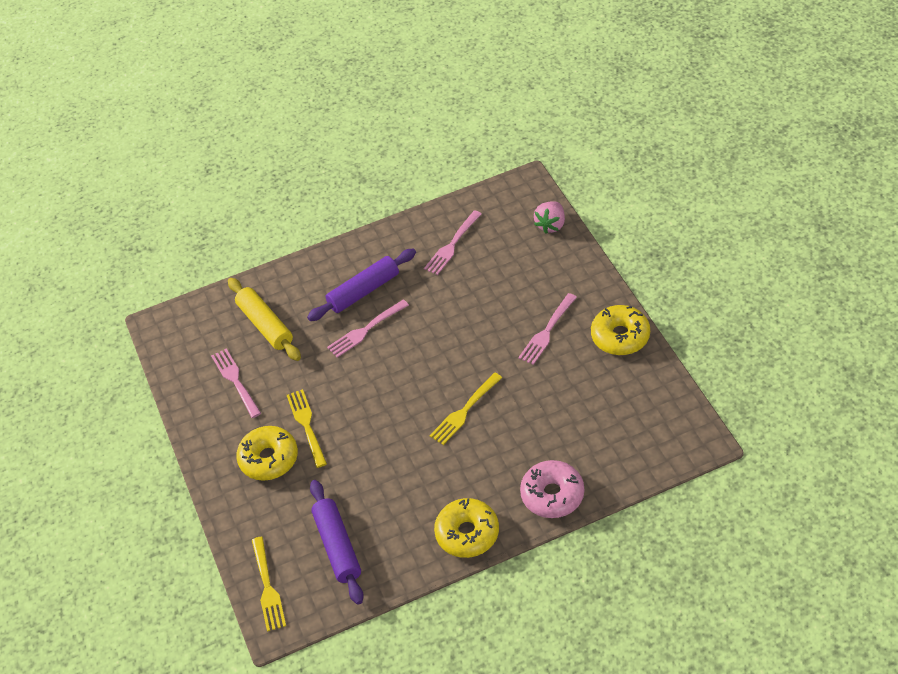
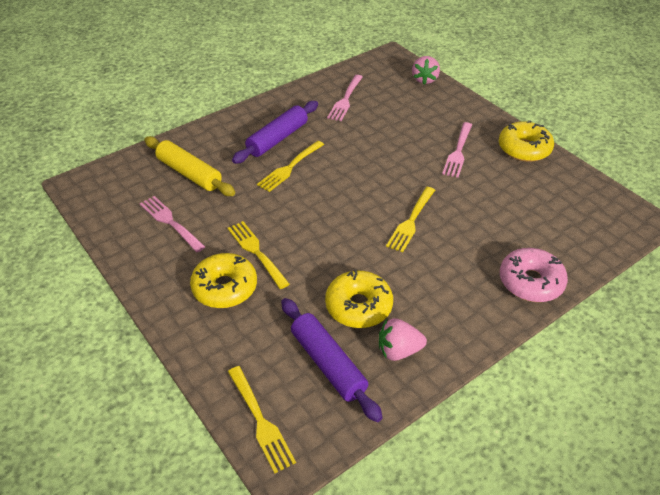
camera: 20 degrees left, 5 degrees down
(365, 330) = (289, 167): pink fork -> yellow fork
(402, 544) = (398, 350): none -> pink strawberry
(467, 533) = (463, 330): yellow donut -> yellow donut (358, 306)

